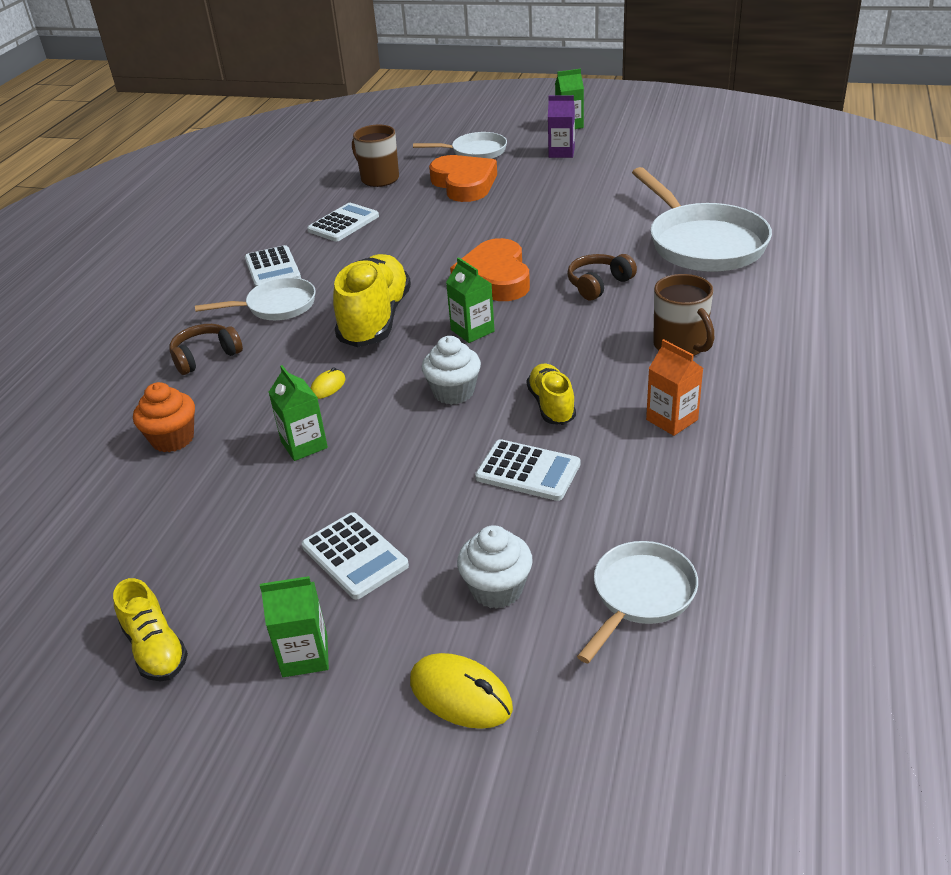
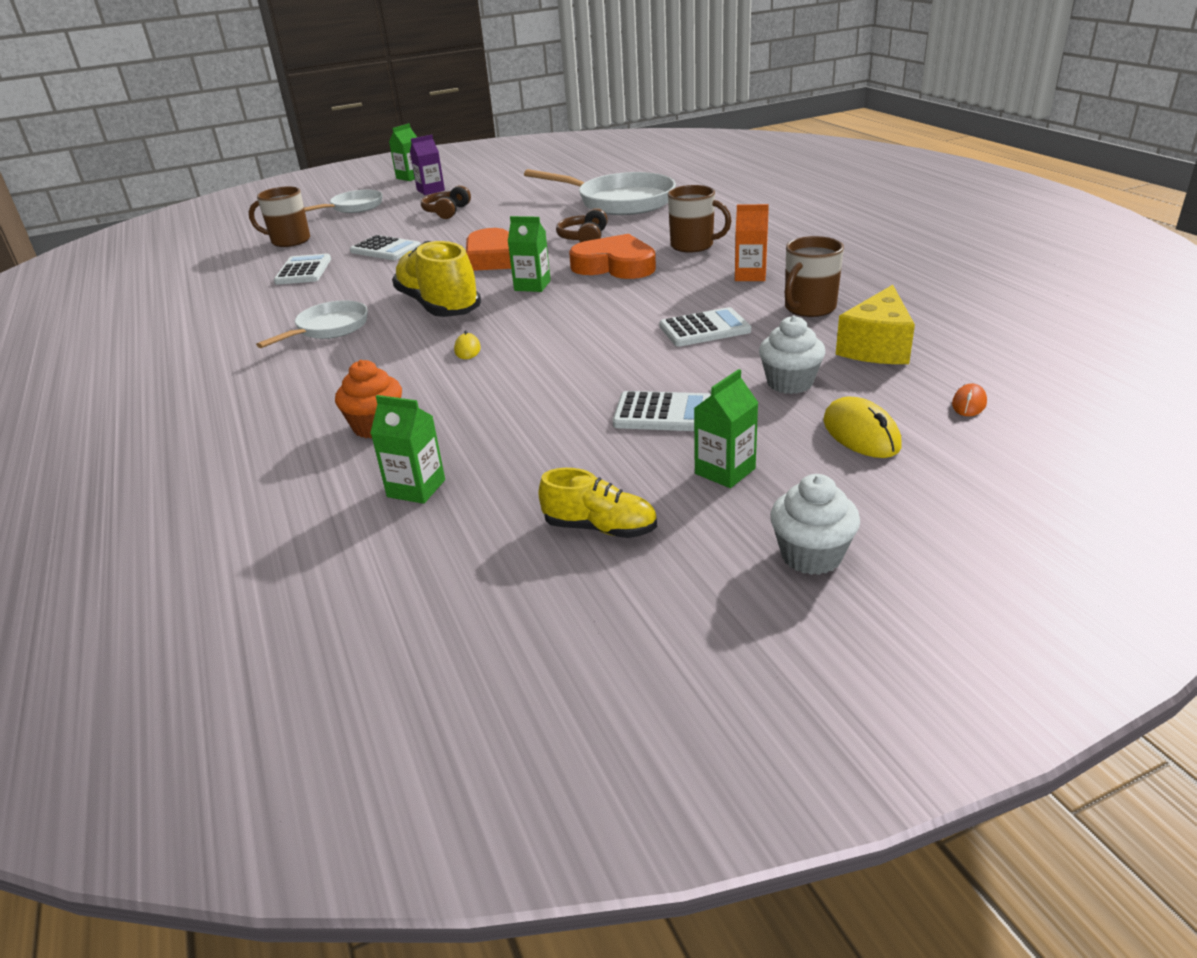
camera: 40 degrees left, 5 degrees down
(205, 357) = (313, 375): brown headphones -> brown headphones (447, 212)
(272, 268) = (281, 312): white calculator -> white calculator (385, 249)
(304, 445) = (508, 383): green carton -> green carton (416, 488)
(453, 392) = (577, 316): white cupcake -> white cupcake (811, 555)
(460, 695) = (861, 434): yellow mouse -> yellow mouse turned 75 degrees clockwise
(464, 184) = (377, 224): orange heart -> orange heart (615, 265)
(551, 405) = (661, 297): yellow shoe -> none
(609, 731) = (969, 404): none -> orange mouse
(640, 595) = (877, 347): white pan -> yellow cheese
(658, 500) = (809, 308): none -> brown mug

